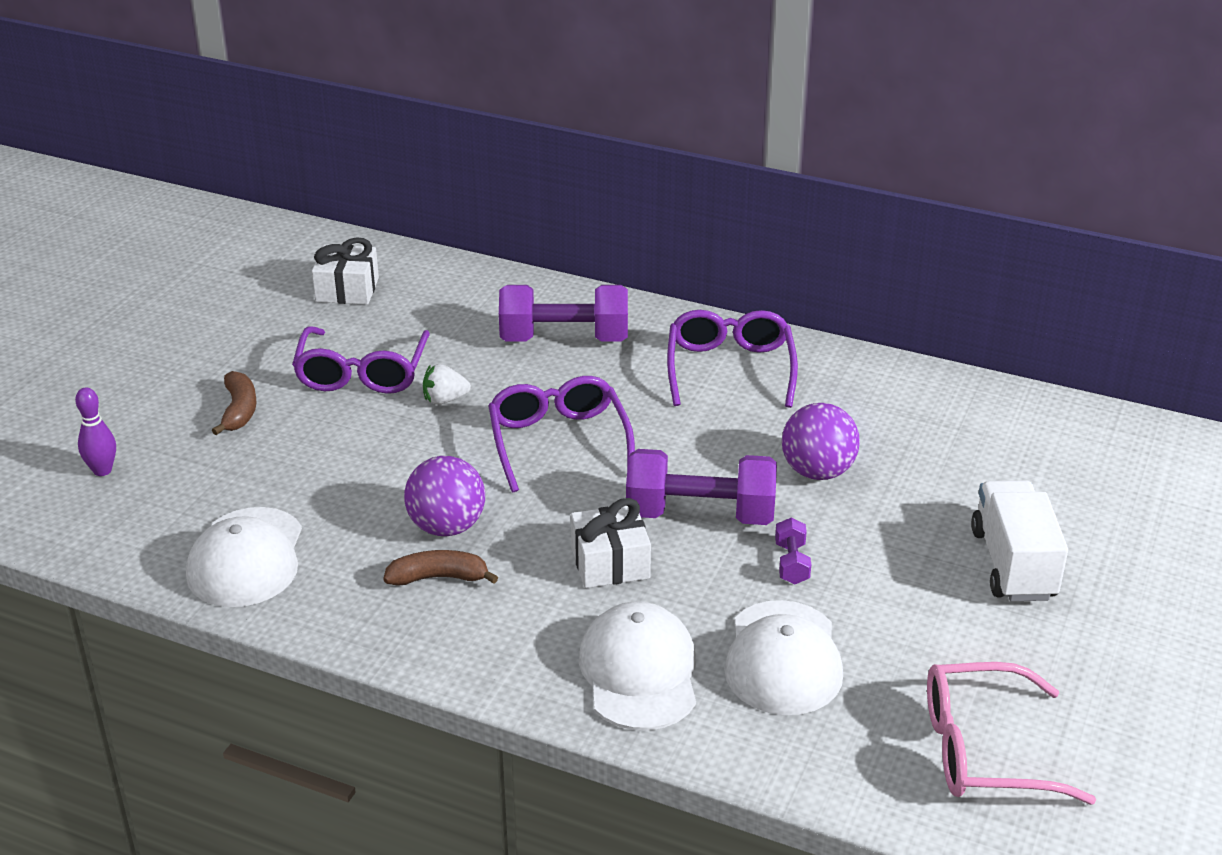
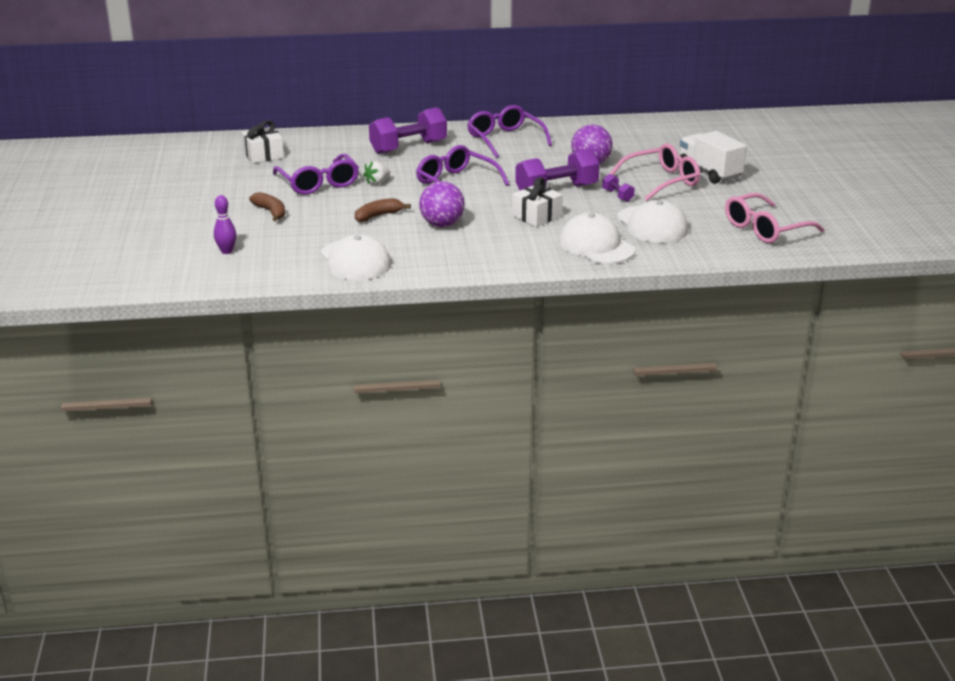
camera: 30 degrees left, 5 degrees down
(438, 577) = (462, 242): brown banana -> brown banana (378, 216)
(903, 556) = (662, 181): none -> pink glasses

